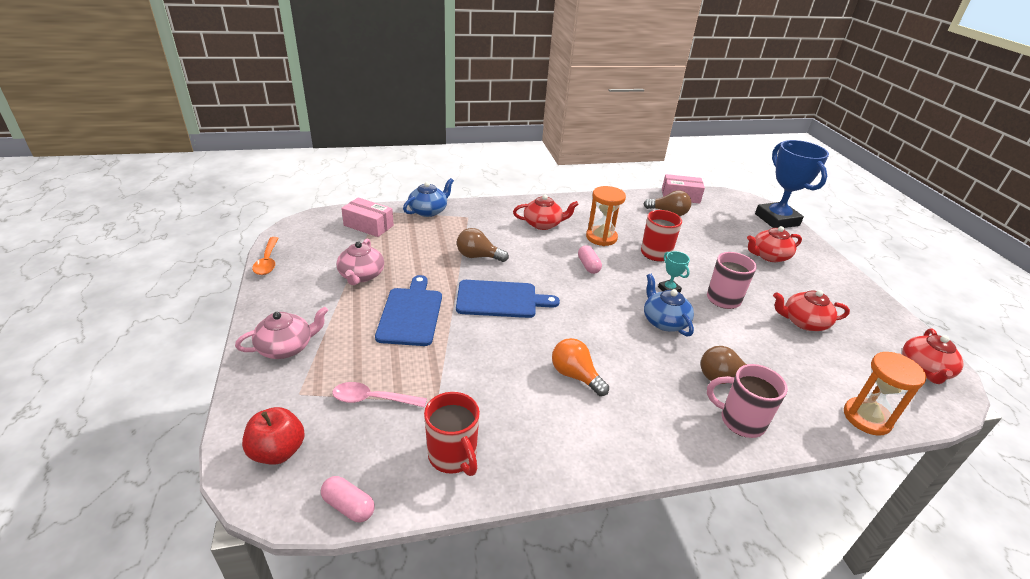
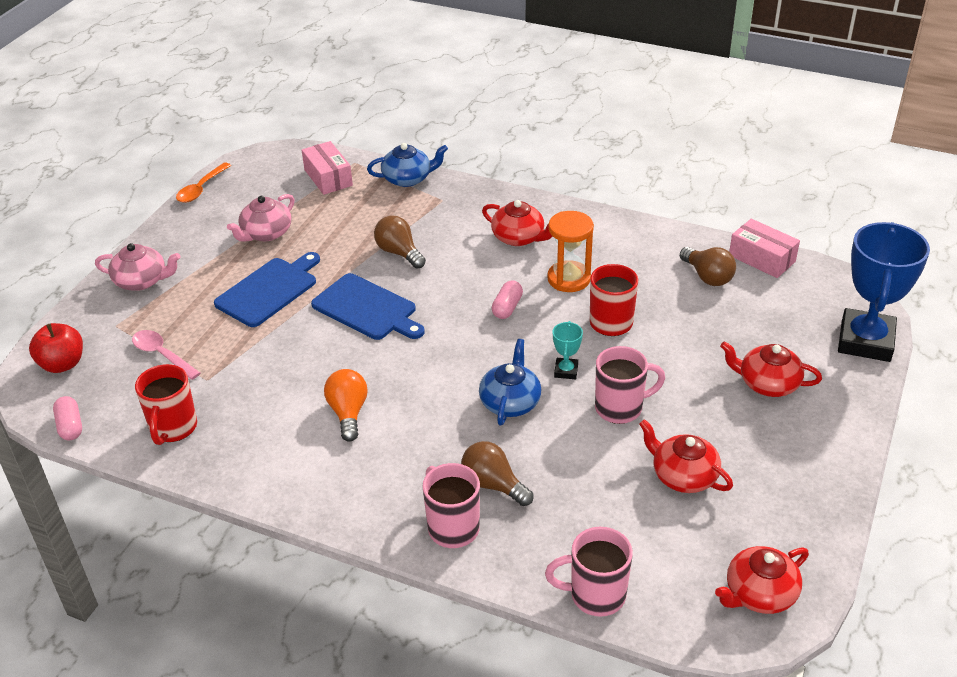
camera: 40 degrees right, 5 degrees up
(866, 418) = (595, 595): orange hourglass -> pink mug

